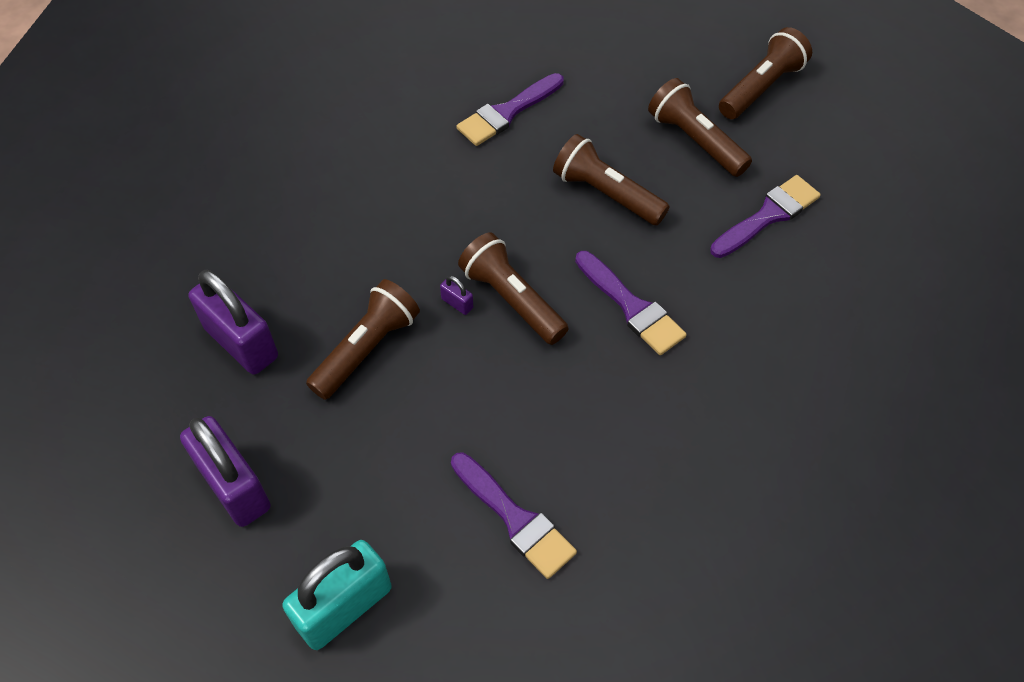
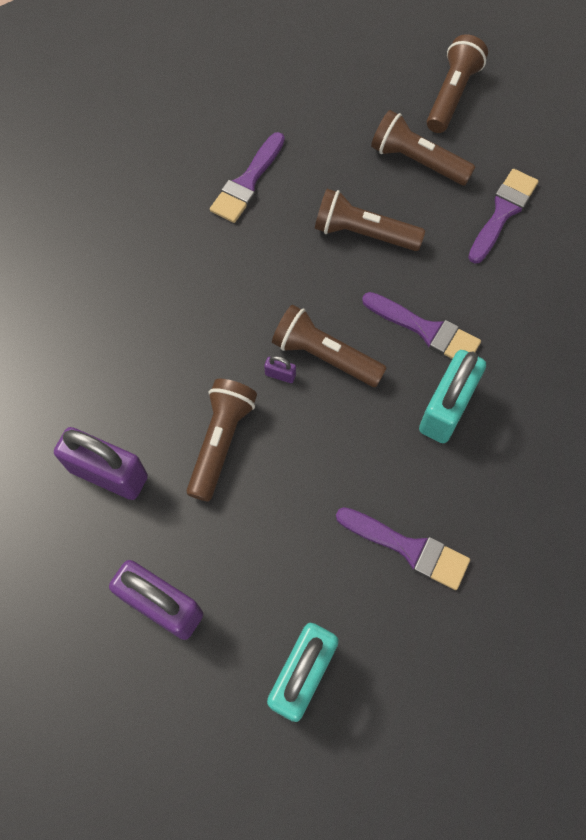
camera: 20 degrees left, 10 degrees up
(619, 391) = (446, 408): none -> turquoise padlock

